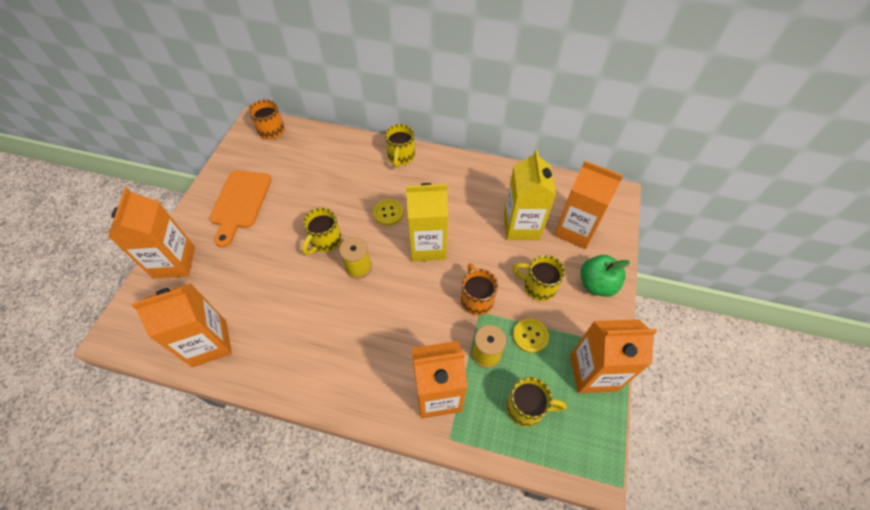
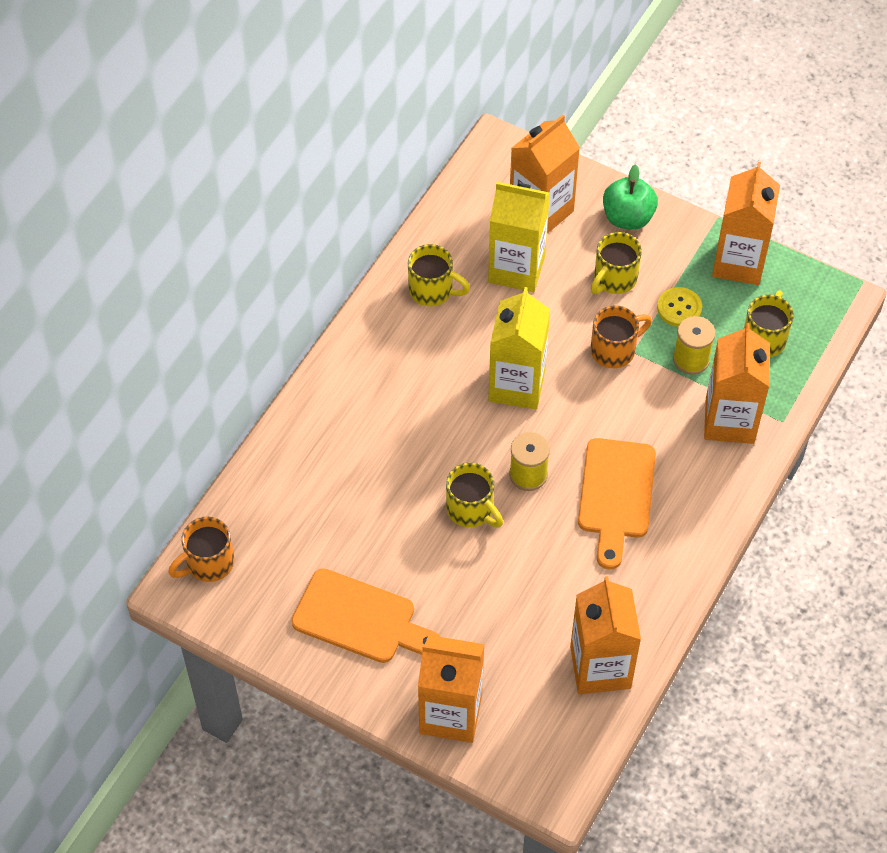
camera: 75 degrees left, 0 degrees up
(352, 325) = (616, 495): none -> orange cutting board
(388, 213) = (444, 422): yellow button -> none
(401, 157) = (338, 384): yellow mug -> yellow mug (432, 290)
(476, 299) = (614, 350): orange mug -> orange mug turned 150 degrees clockwise

